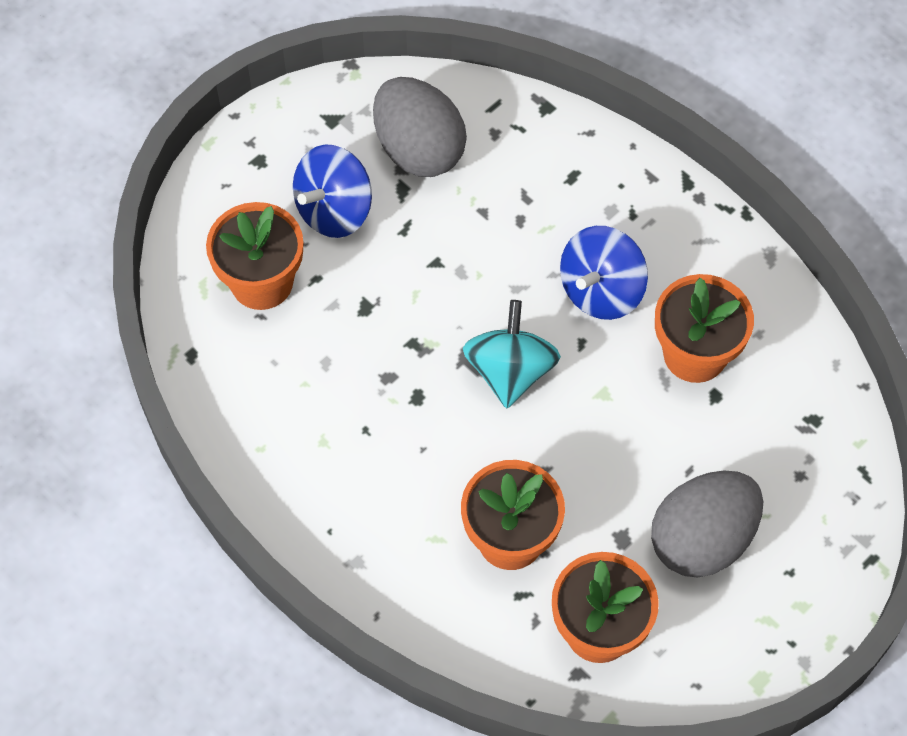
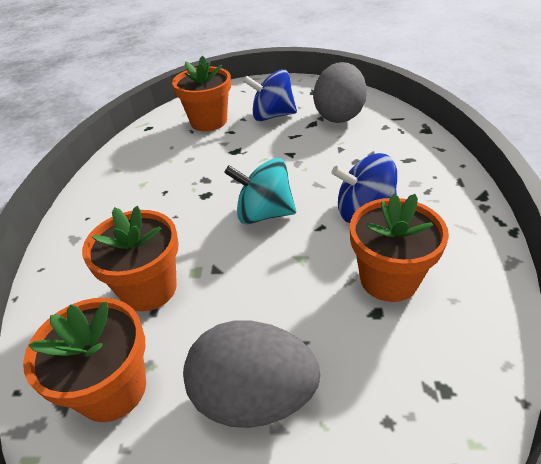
camera: 50 degrees right, 20 degrees down
(510, 371) = (264, 214): turquoise spinning top -> turquoise spinning top turned 135 degrees counterclockwise

